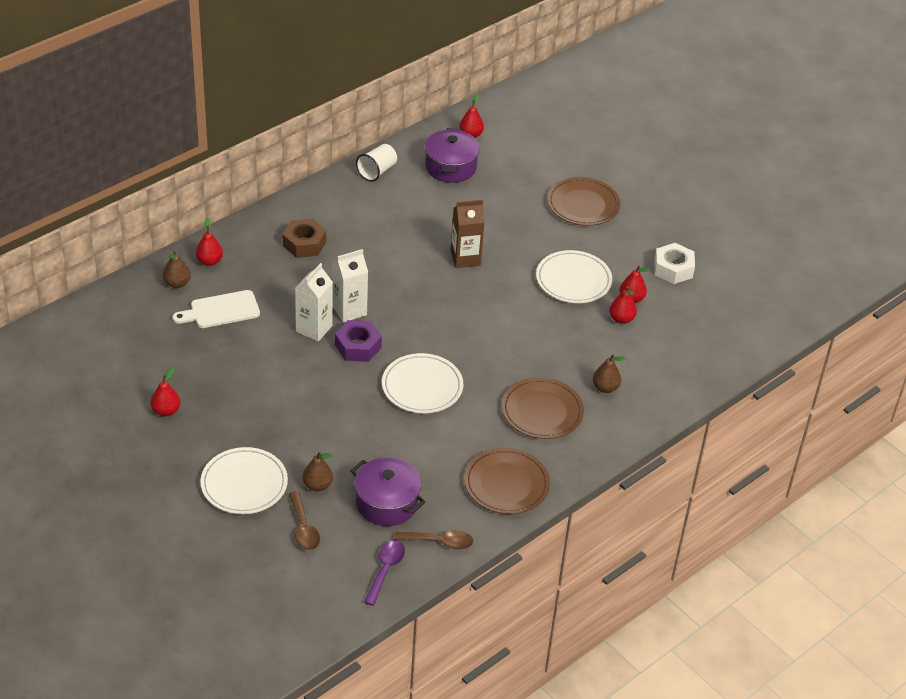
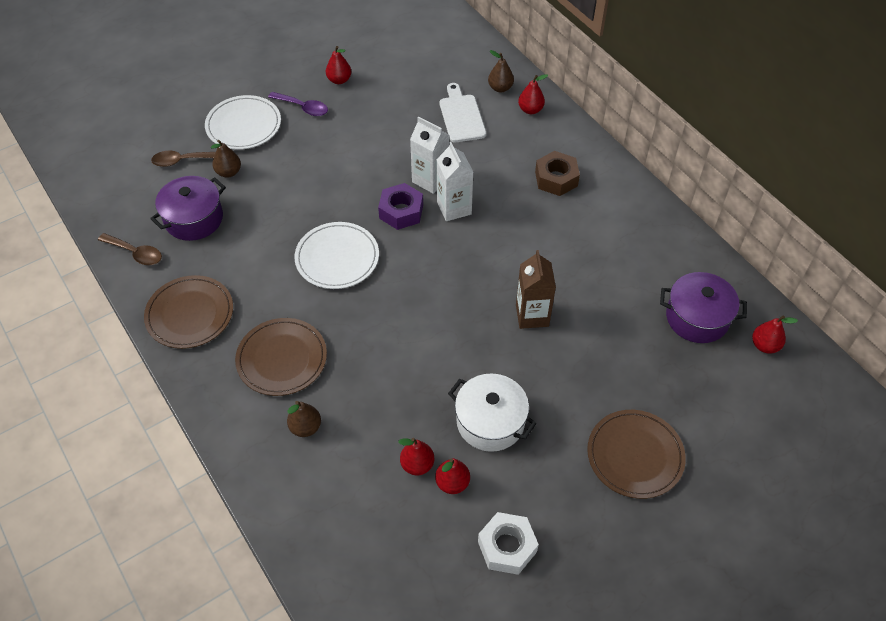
camera: 100 degrees right, 10 degrees up
(377, 171) = (681, 246): white cup -> none
(385, 570) = (117, 212): purple spoon -> purple spoon (303, 107)
(439, 542) = (135, 253): brown spoon -> brown spoon turned 75 degrees counterclockwise
(573, 280) = (490, 422): white plate -> white pot

